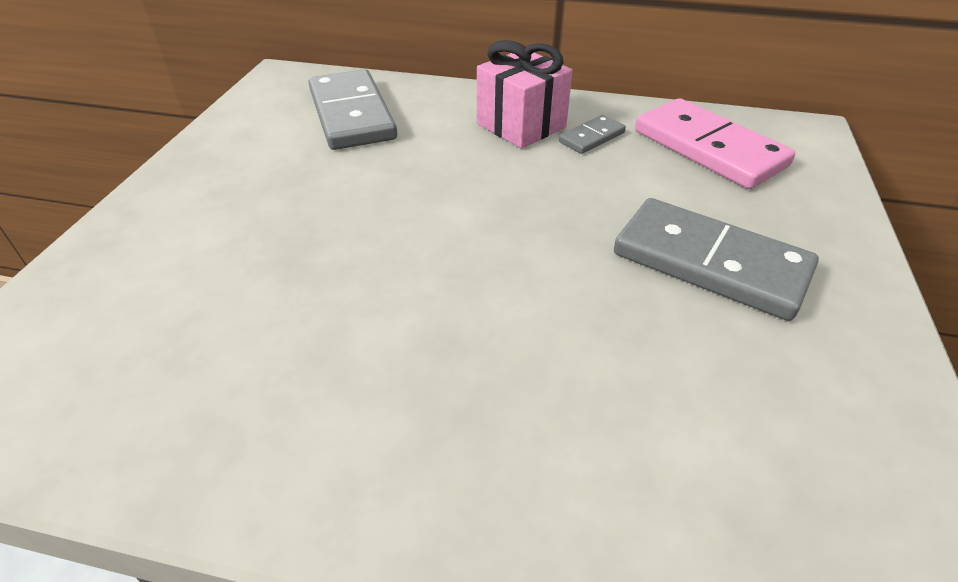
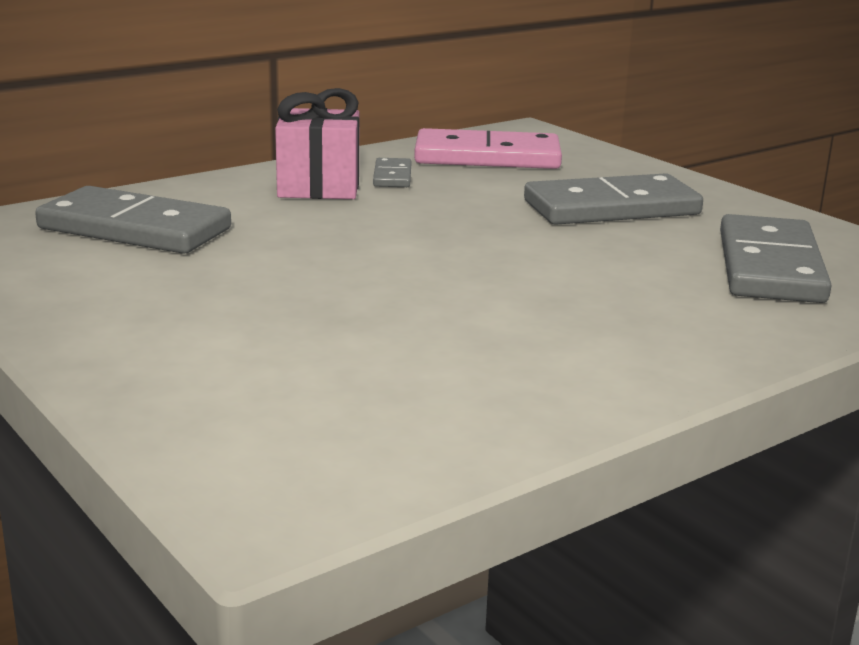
camera: 50 degrees left, 20 degrees down
(730, 446) = (770, 267): none -> grey domino

